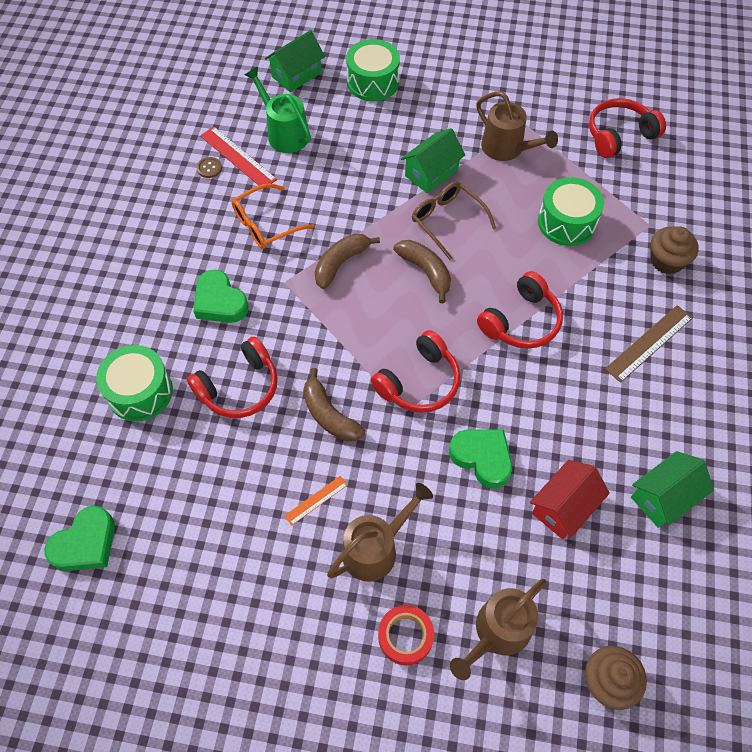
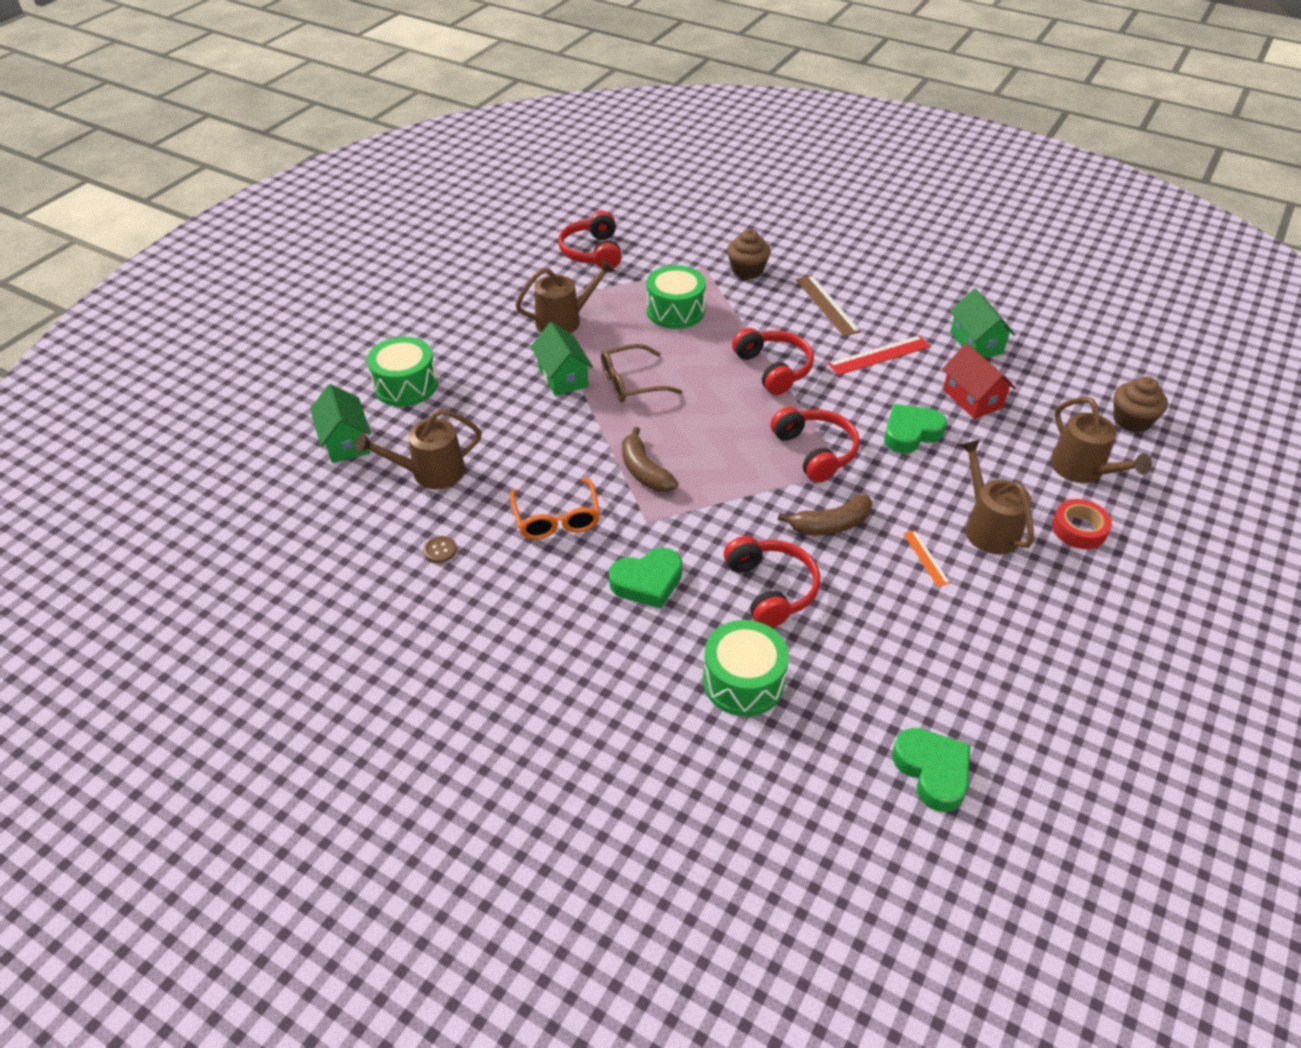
camera: 70 degrees left, 15 degrees down
(238, 157) = (440, 520): red ruler -> red ruler (879, 355)
(284, 133) = (431, 472): green watering can -> brown watering can
(425, 271) = (686, 413): brown banana -> none

